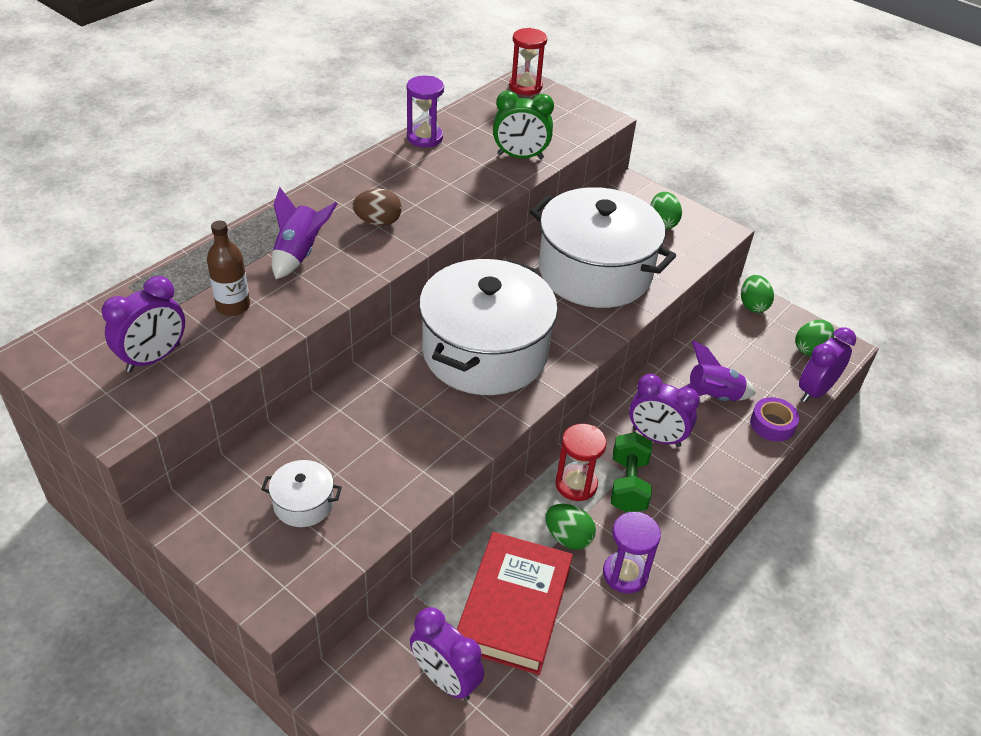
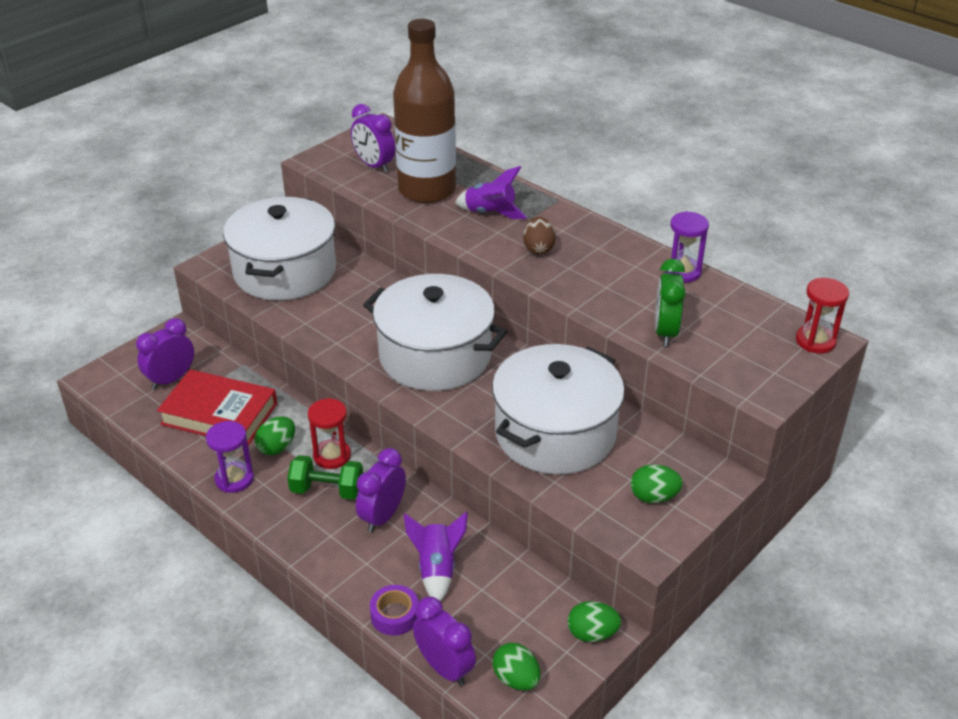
camera: 95 degrees right, 5 degrees down
(233, 306) = (427, 190): brown bottle -> brown bottle, size x2.31
(303, 503) = (285, 271): white pot -> white pot, size x2.47

